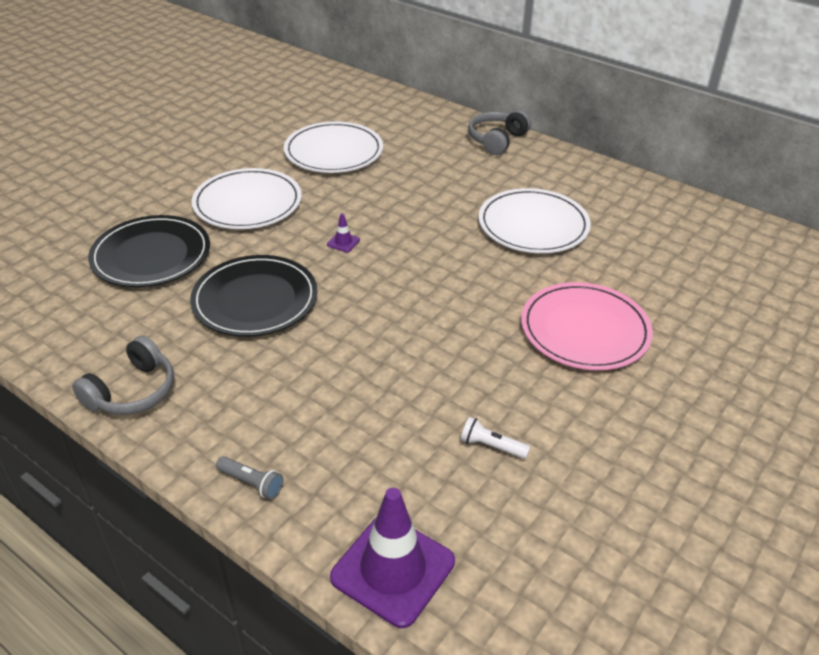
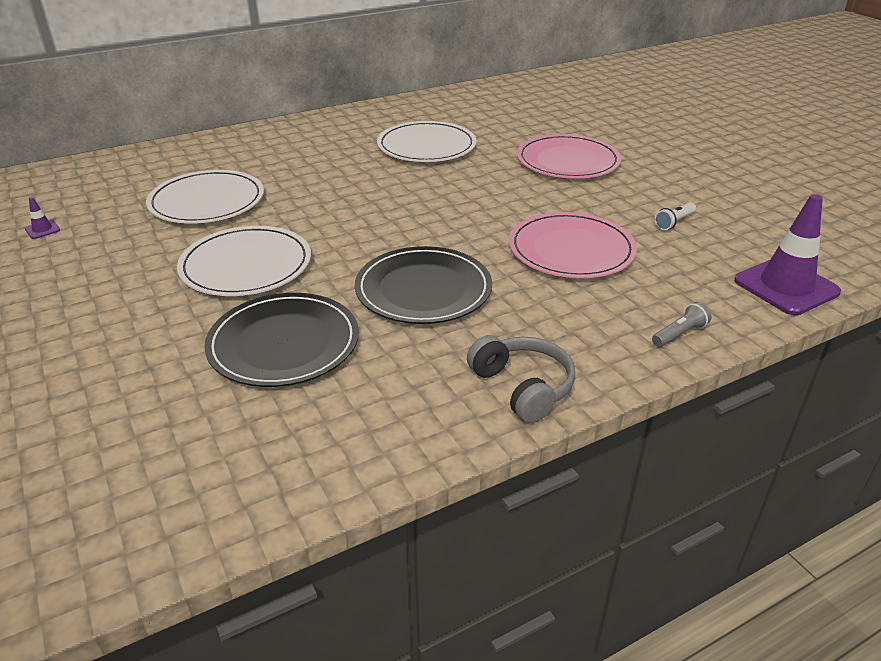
camera: 65 degrees left, 5 degrees down
(343, 242) = (372, 227): purple traffic cone -> purple traffic cone (42, 230)
(376, 374) = (571, 250): none -> pink plate
(497, 140) = (287, 129): grey headphones -> none

